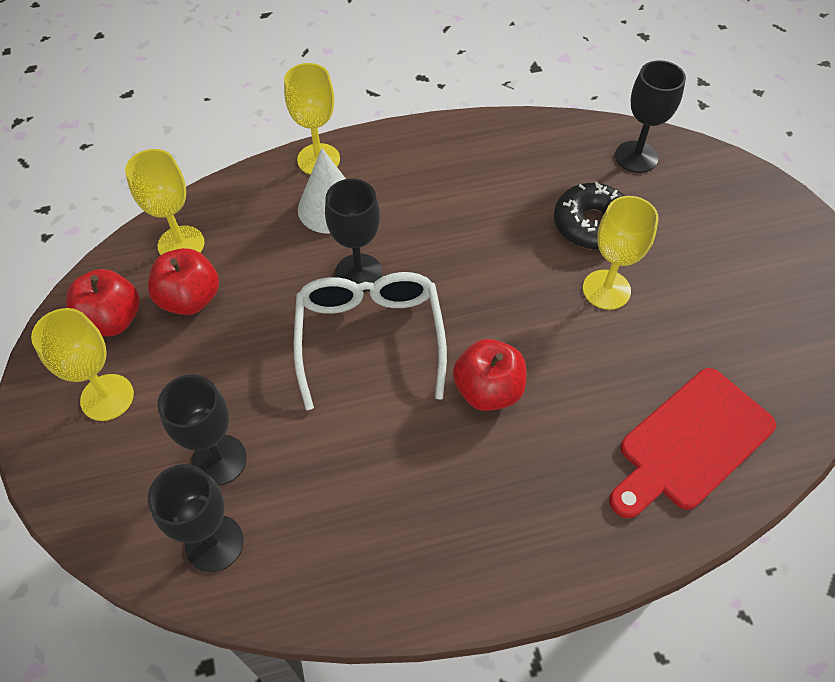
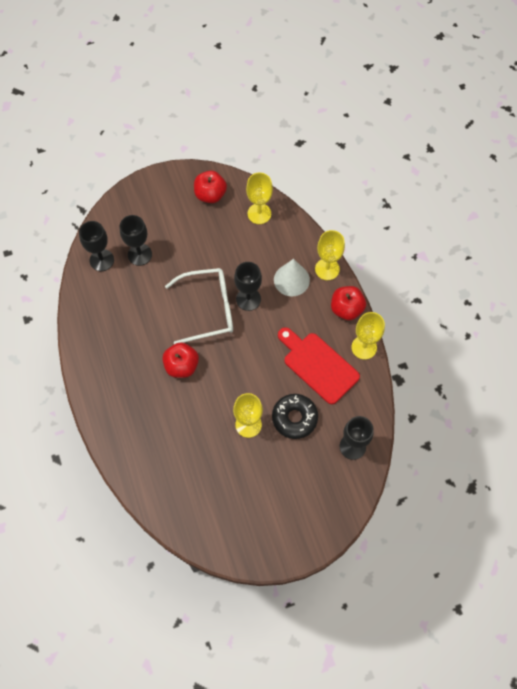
camera: 85 degrees right, 10 degrees up
(107, 397) = (168, 203): yellow goblet -> yellow goblet (364, 347)
(190, 299) = (225, 225): red apple -> red apple (346, 309)
(691, 442) = (157, 462): red cutting board -> red cutting board (318, 365)

